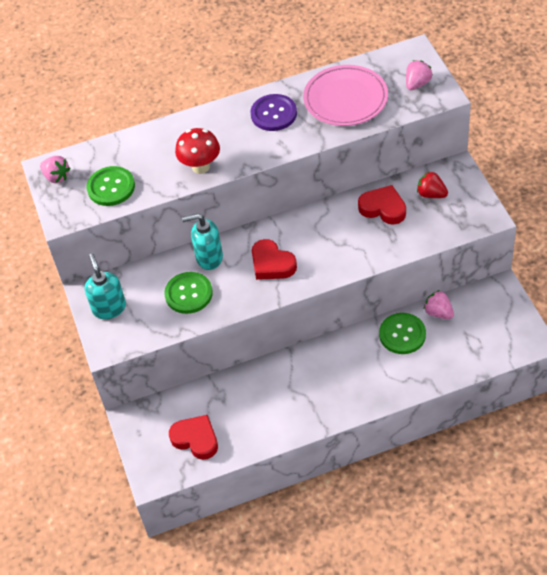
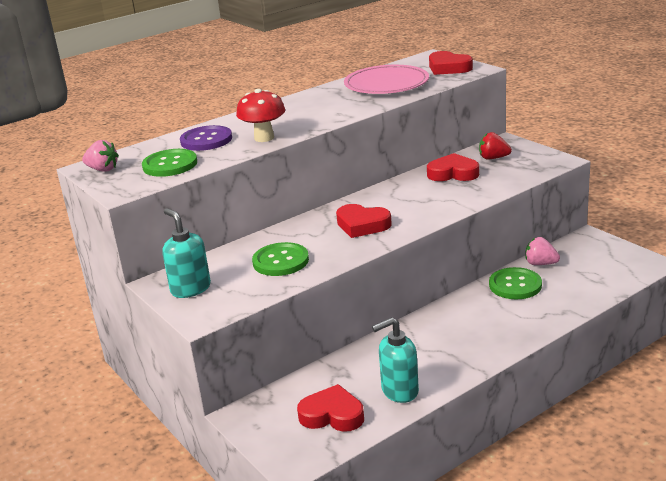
camera: 20 degrees left, 25 degrees down
(209, 258) = (290, 234): turquoise soap dispenser -> turquoise soap dispenser (399, 391)
(273, 114) = (321, 101): purple button -> purple button (206, 140)
(417, 84) = (448, 68): pink strawberry -> red heart

